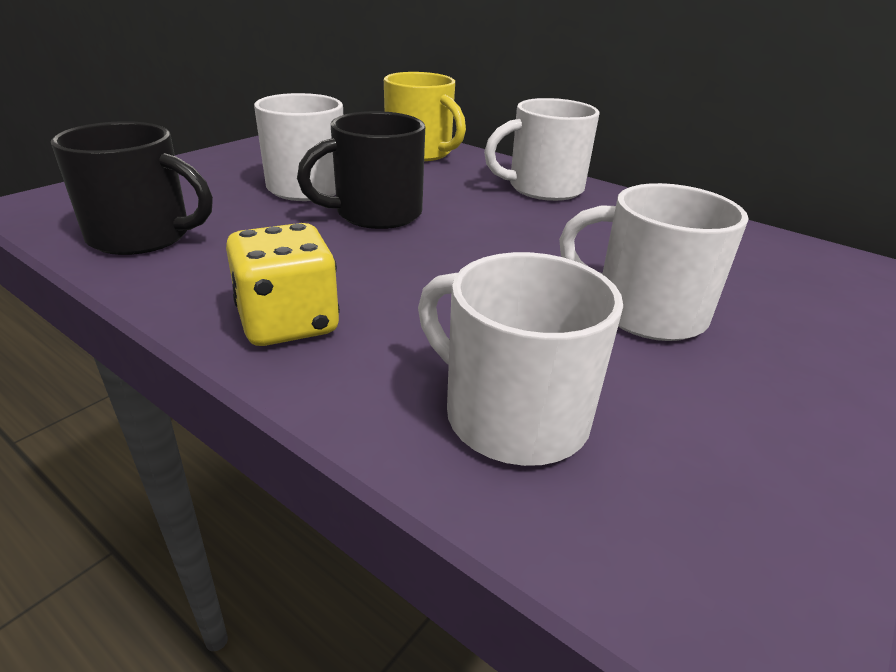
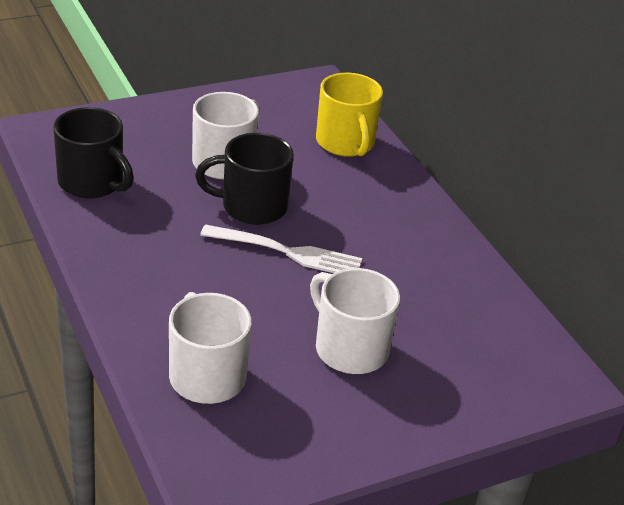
camera: 25 degrees right, 5 degrees up
(288, 323) = (136, 280): yellow dice -> none
(459, 242) = (286, 252): none -> white fork
(543, 188) = (406, 218): white mug -> none

